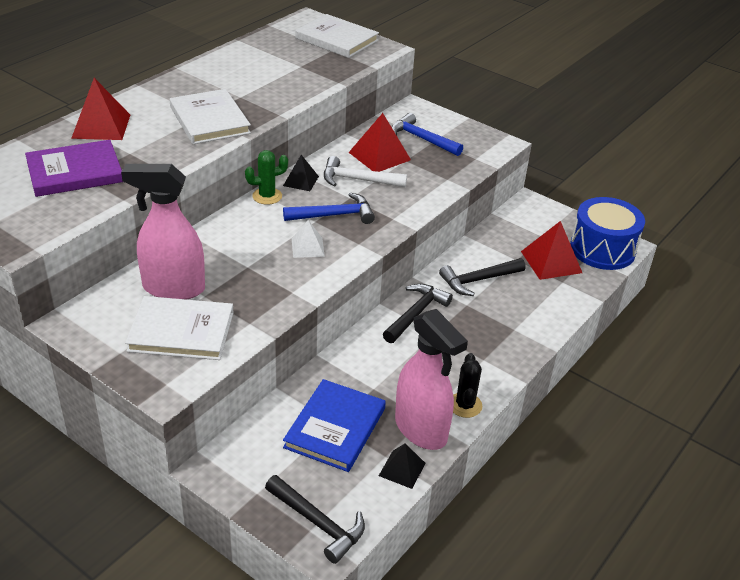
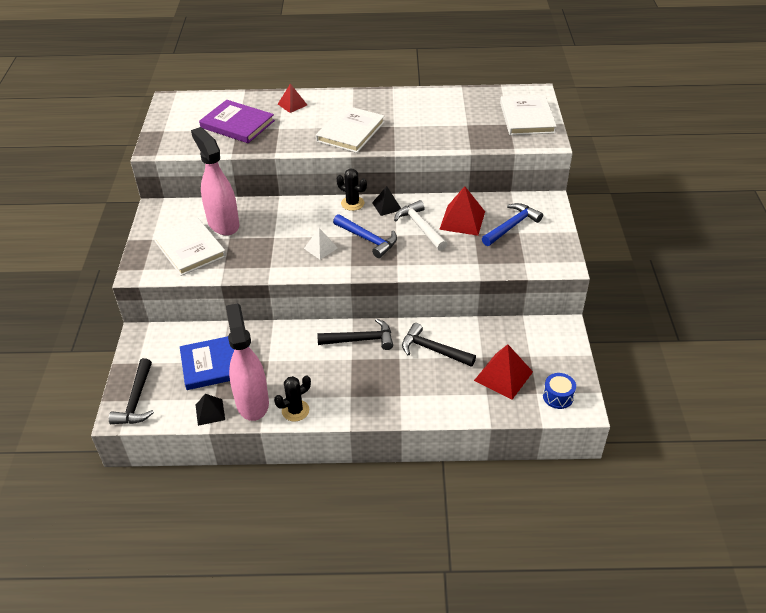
camera: 55 degrees right, 5 degrees up
(101, 126) = (292, 104): red pyramid -> red pyramid, size x0.61
(267, 196) = (352, 203): green cactus -> black cactus
(421, 139) = (512, 226): blue hammer -> blue hammer turned 45 degrees clockwise
(421, 430) = (252, 402): pink spray bottle -> pink spray bottle turned 150 degrees clockwise
(602, 249) = (558, 396): blue drum -> blue drum, size x0.48

